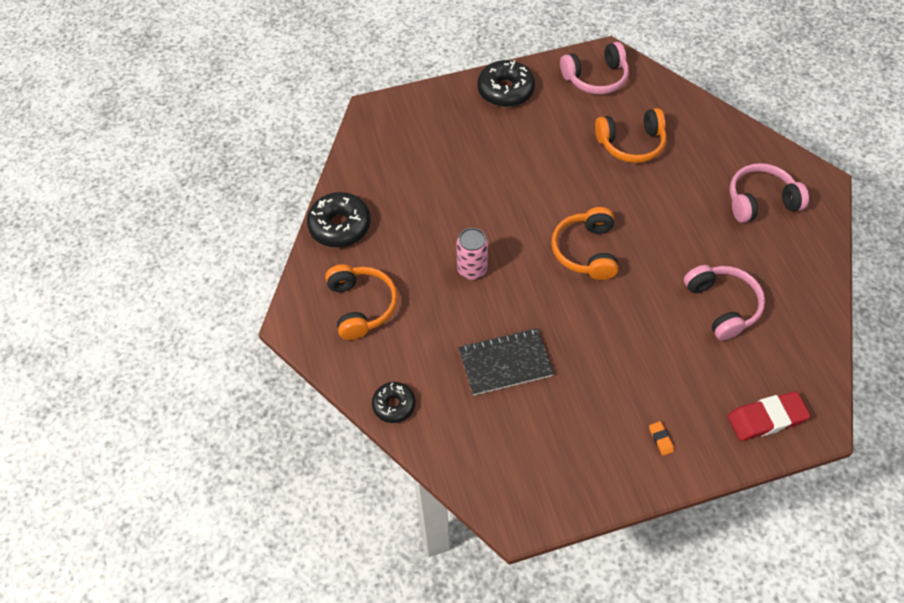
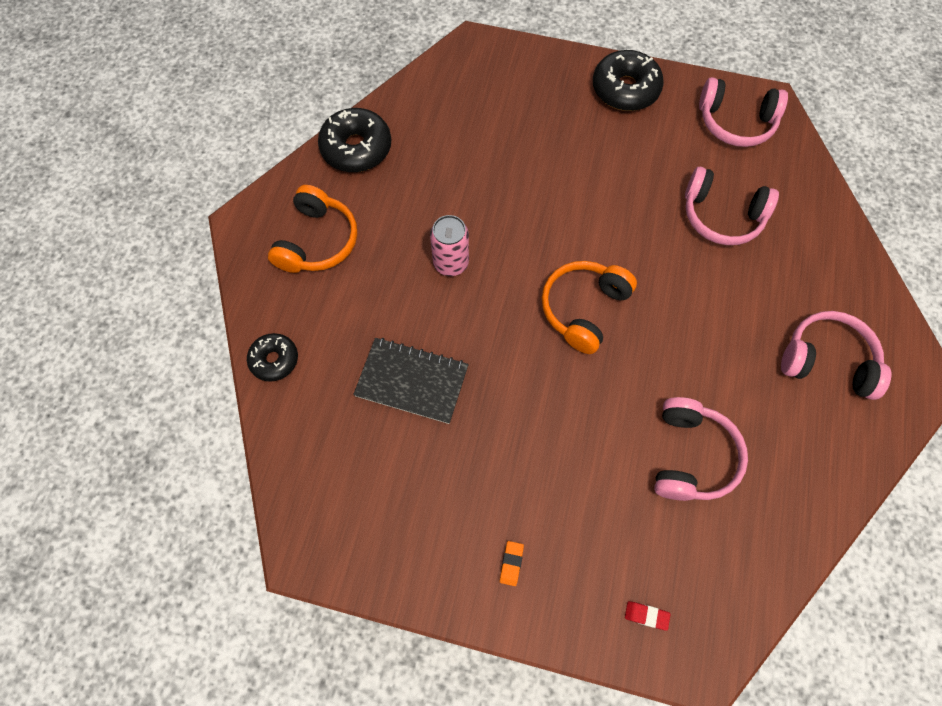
camera: 30 degrees right, 10 degrees up
(631, 144) = (721, 216): orange headphones -> pink headphones
(766, 418) = (646, 615): red eraser -> red eraser, size x0.44

